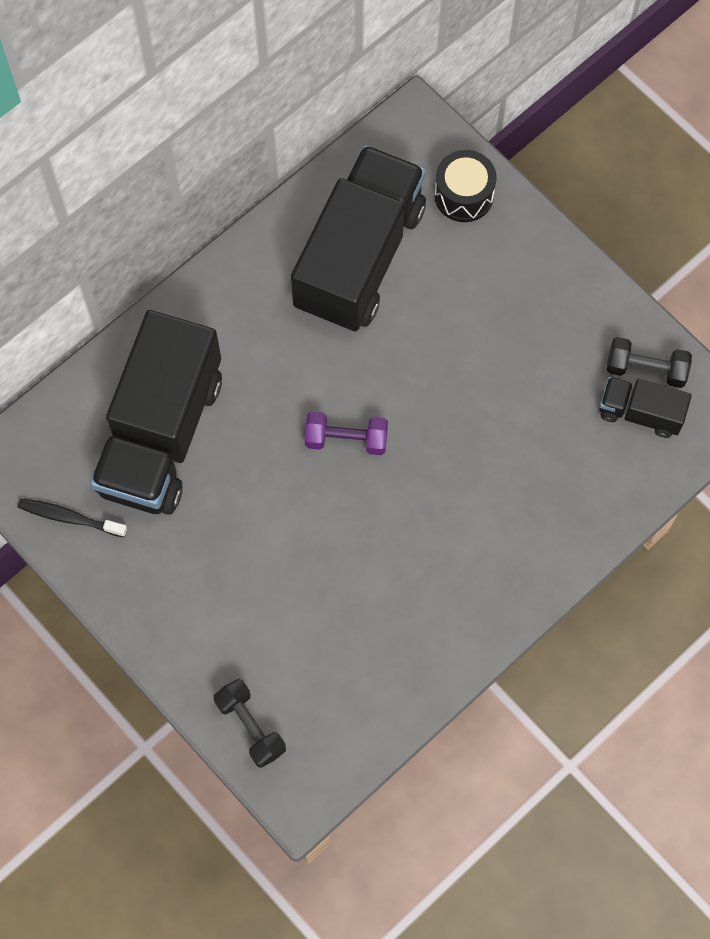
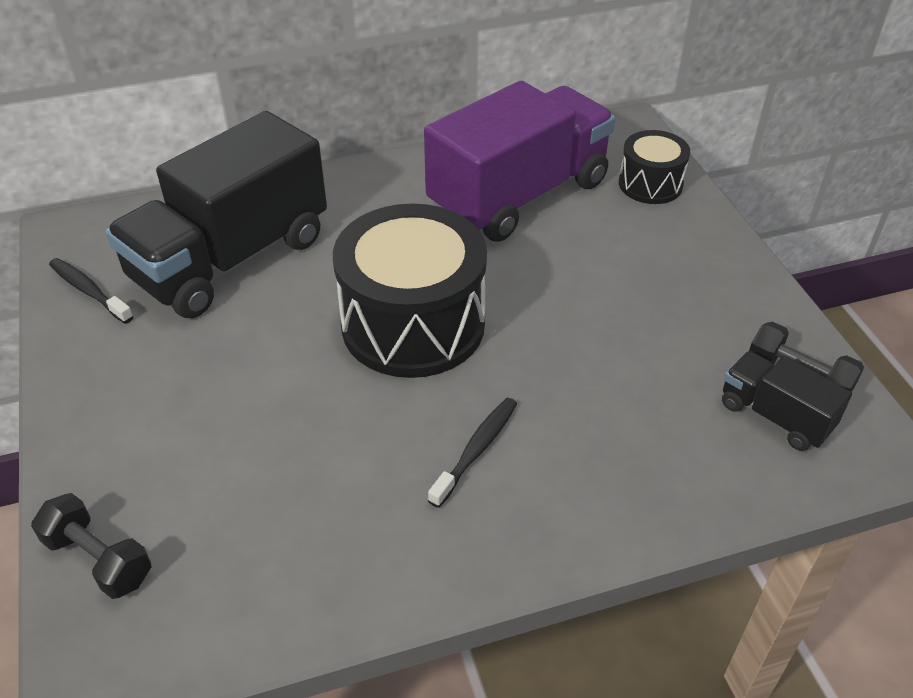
camera: 25 degrees right, 25 degrees down
(250, 726) = (98, 559): black dumbbell -> black dumbbell turned 45 degrees counterclockwise
(346, 439) = (413, 324): purple dumbbell -> black drum
(359, 257) = (519, 196): black truck -> purple truck
(450, 533) = (476, 450): none -> black toothbrush

